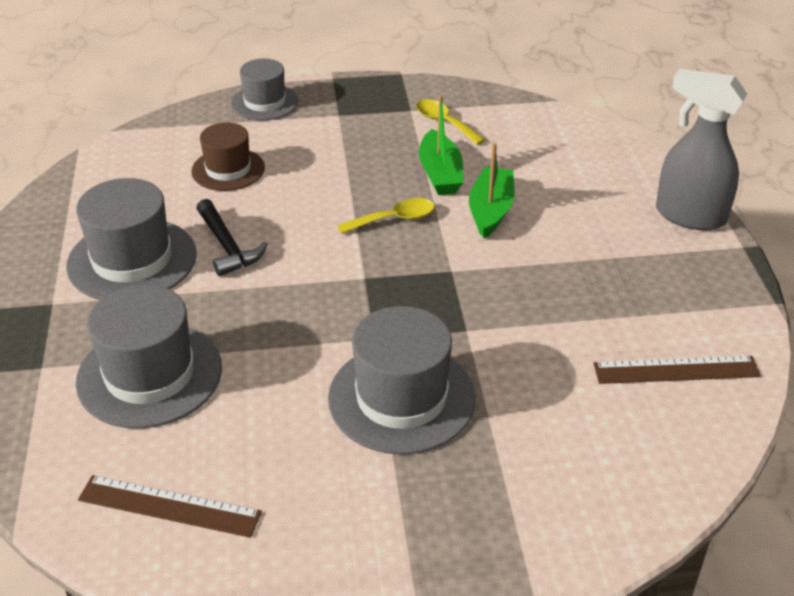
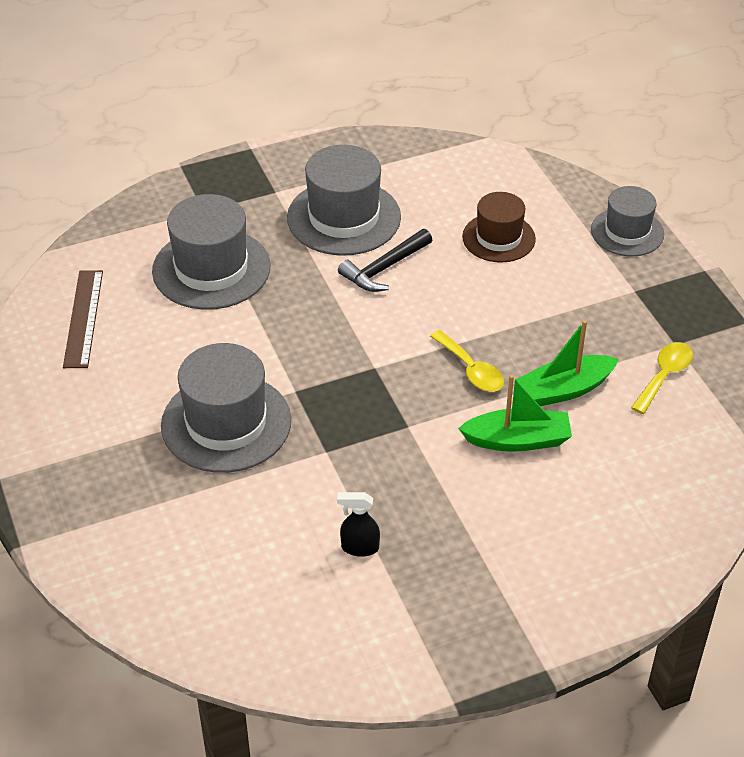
camera: 75 degrees right, 5 degrees up
(595, 328) = (359, 547): none -> black spray bottle
(676, 370) = (318, 617): brown ruler -> none
(689, 216) = (584, 614): grey spray bottle -> none

